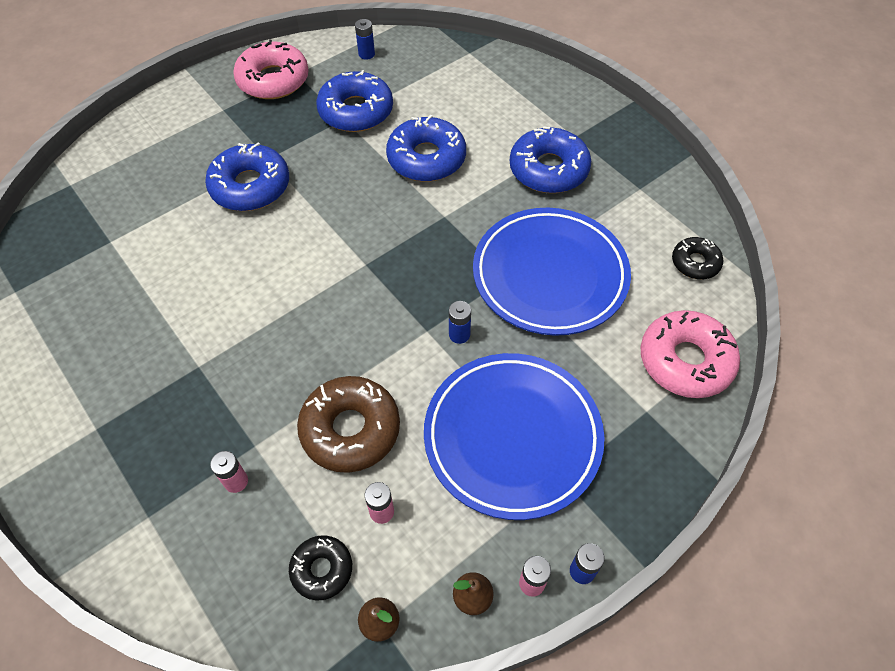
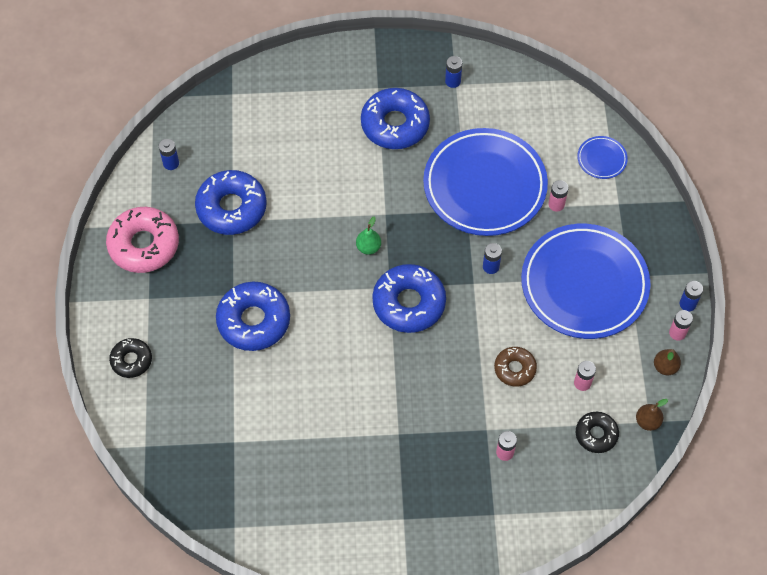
camera: 55 degrees left, 5 degrees up
(350, 429) = (515, 369): brown donut -> brown donut, size x0.56
(396, 224) = (368, 247): none -> green pear
(426, 158) = (321, 191): blue donut -> blue donut (409, 303)
(588, 350) = (556, 204): none -> pink battery
(640, 184) = (453, 81): none -> blue battery
(685, 361) = (601, 159): pink donut -> blue plate
(695, 263) = (538, 100): black donut -> black donut (131, 360)

